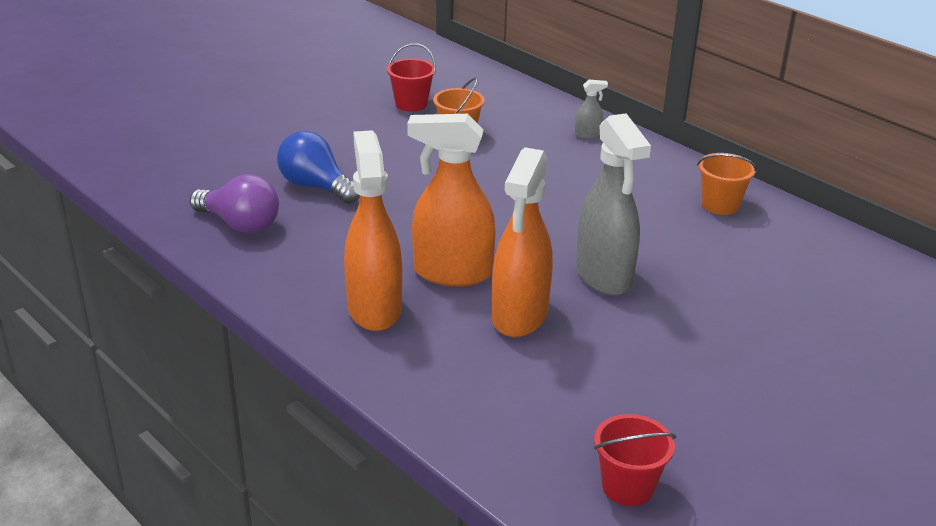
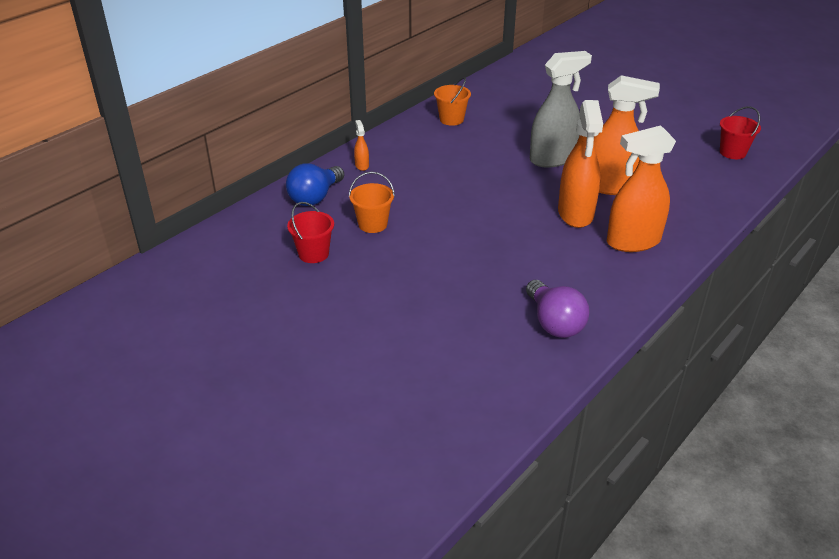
camera: 95 degrees left, 5 degrees up
(240, 224) = (554, 323): purple light bulb -> purple light bulb turned 135 degrees clockwise
(316, 187) = (479, 290): blue light bulb -> blue light bulb (315, 197)
(588, 135) = (362, 165): grey spray bottle -> orange spray bottle

